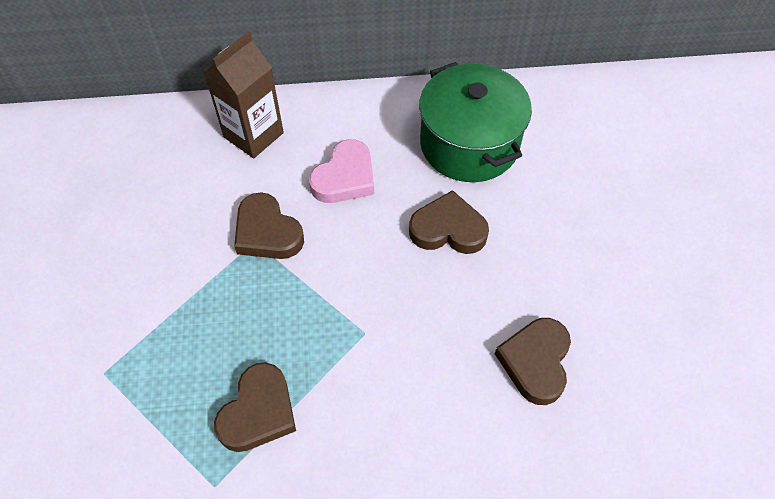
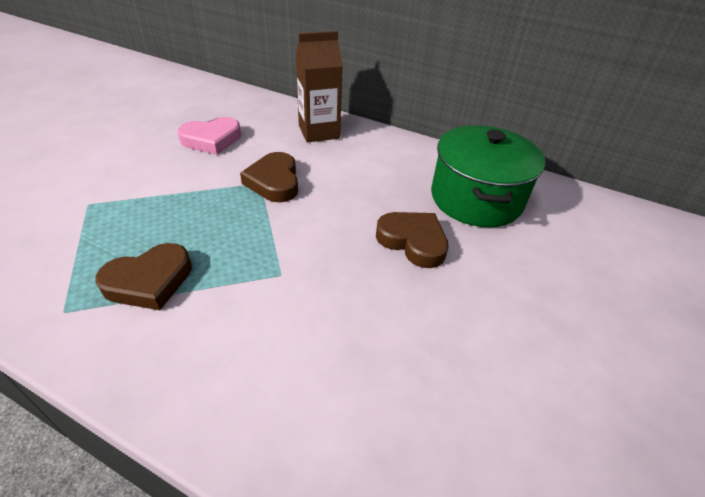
camera: 30 degrees right, 15 degrees down
(345, 177) = (359, 177): pink heart -> pink heart (211, 140)
(535, 362) = (413, 382): brown heart -> none

